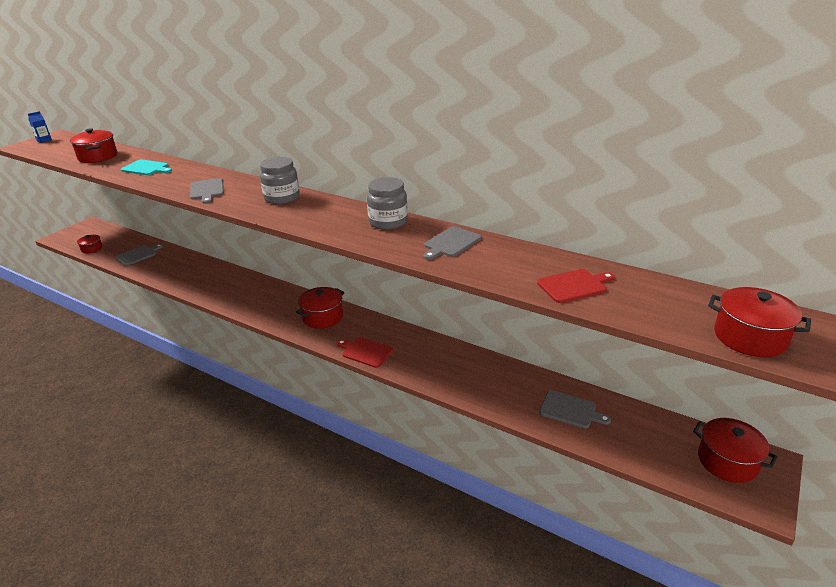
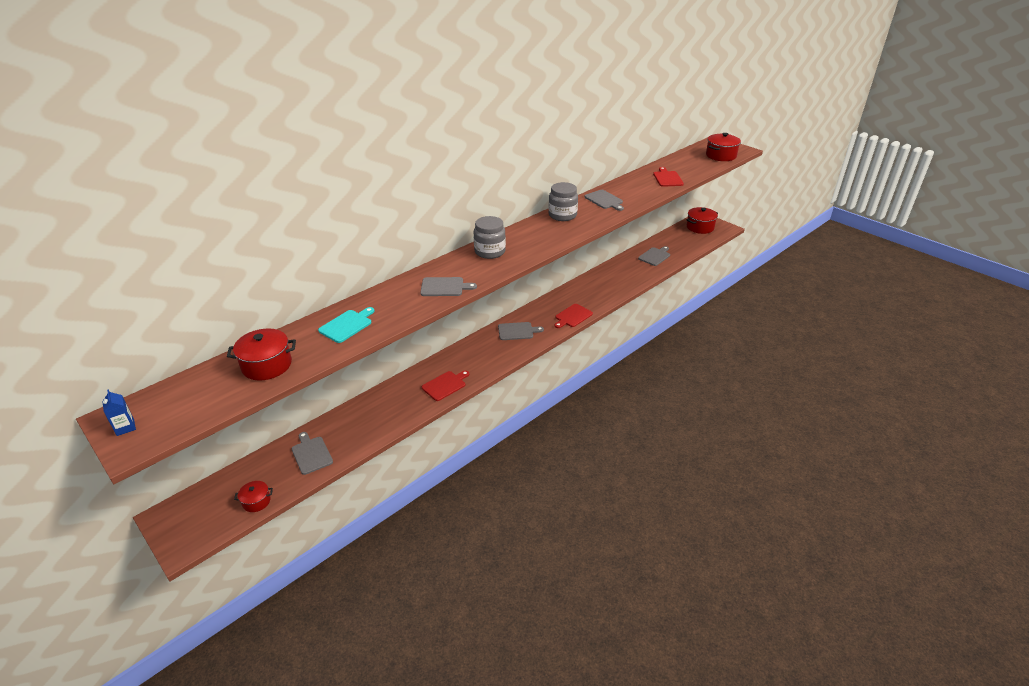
camera: 75 degrees left, 5 degrees up
(223, 293) = (445, 385): none -> red cutting board
(322, 317) = (517, 331): red pot -> grey cutting board

